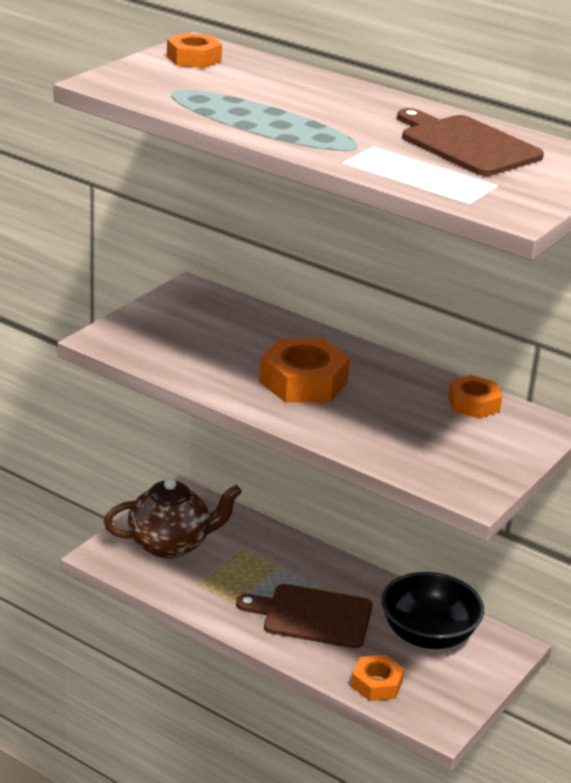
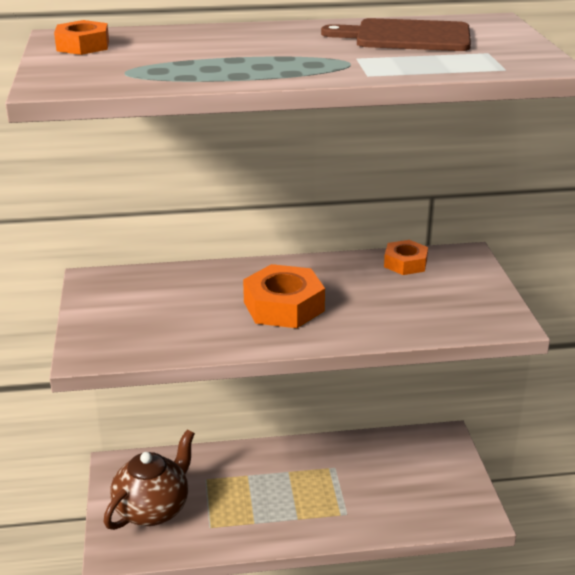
camera: 40 degrees left, 0 degrees up
(312, 616) = (314, 497): brown cutting board -> none
(376, 684) = (413, 517): orange nut -> none
(428, 635) = (395, 461): black bowl -> none

